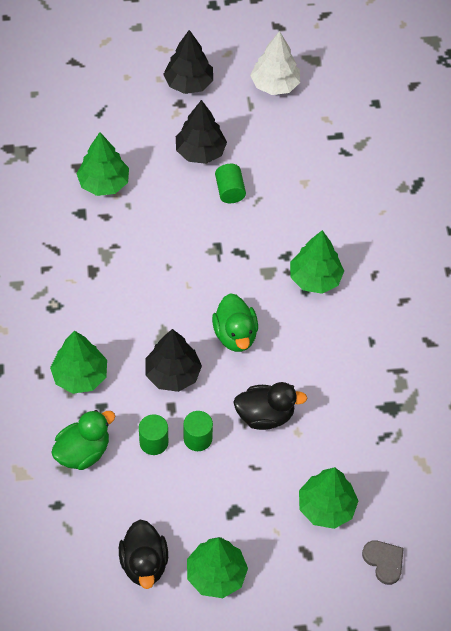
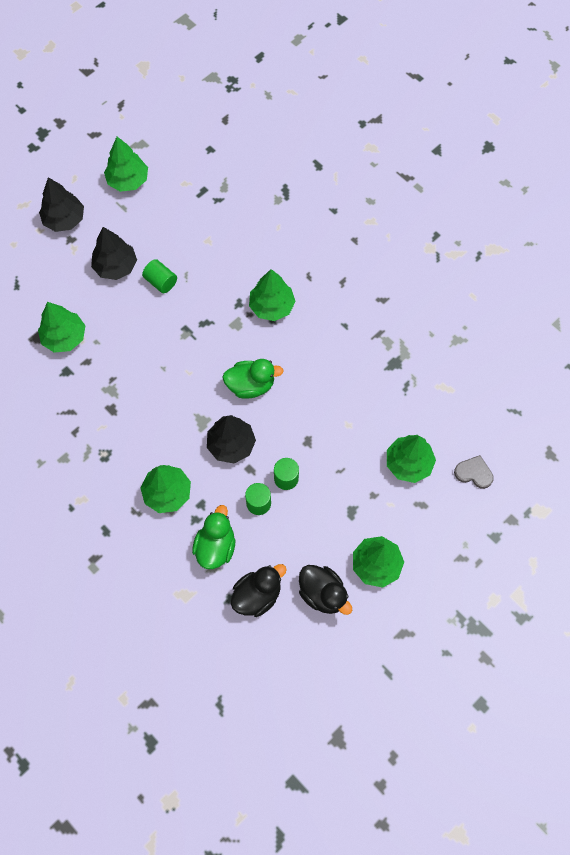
camera: 35 degrees left, 10 degrees up
(235, 335) = (251, 385): green duck -> green duck turned 45 degrees counterclockwise
(265, 415) = (317, 428): black duck -> black duck (257, 595)
(275, 85) = (128, 180): white tree -> green tree

